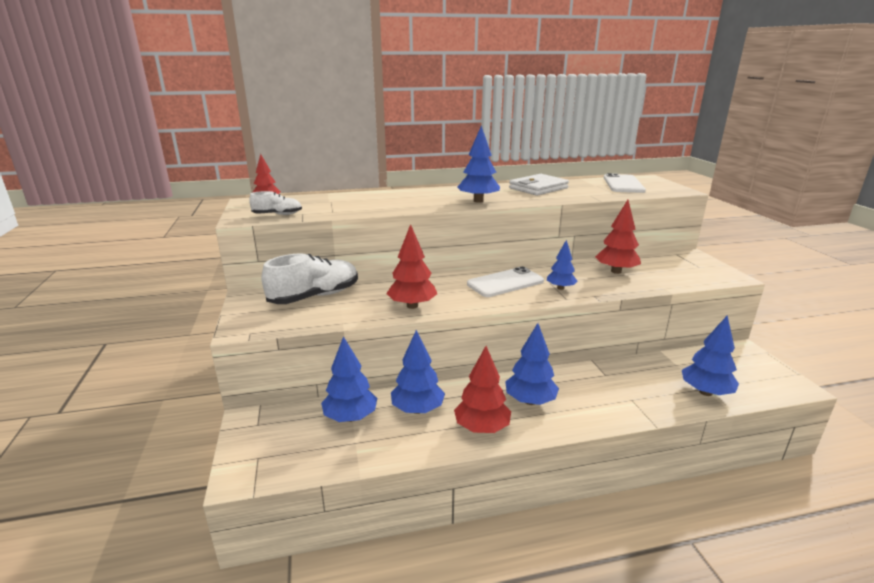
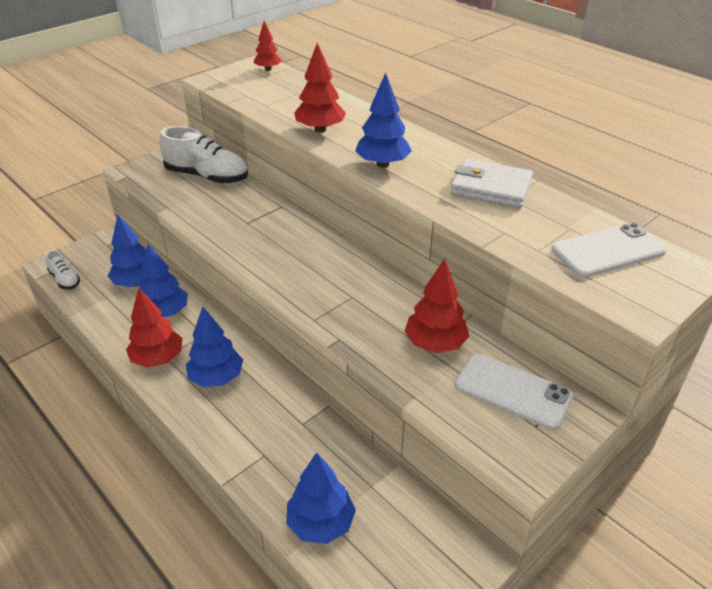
camera: 60 degrees right, 15 degrees up
(277, 214) = (233, 88): white shoe -> white shoe (65, 280)
(412, 306) = (224, 229): red tree -> red tree (320, 129)
(505, 283) = (323, 267): white phone -> white phone (512, 391)
(560, 288) = (340, 309): blue tree -> none

